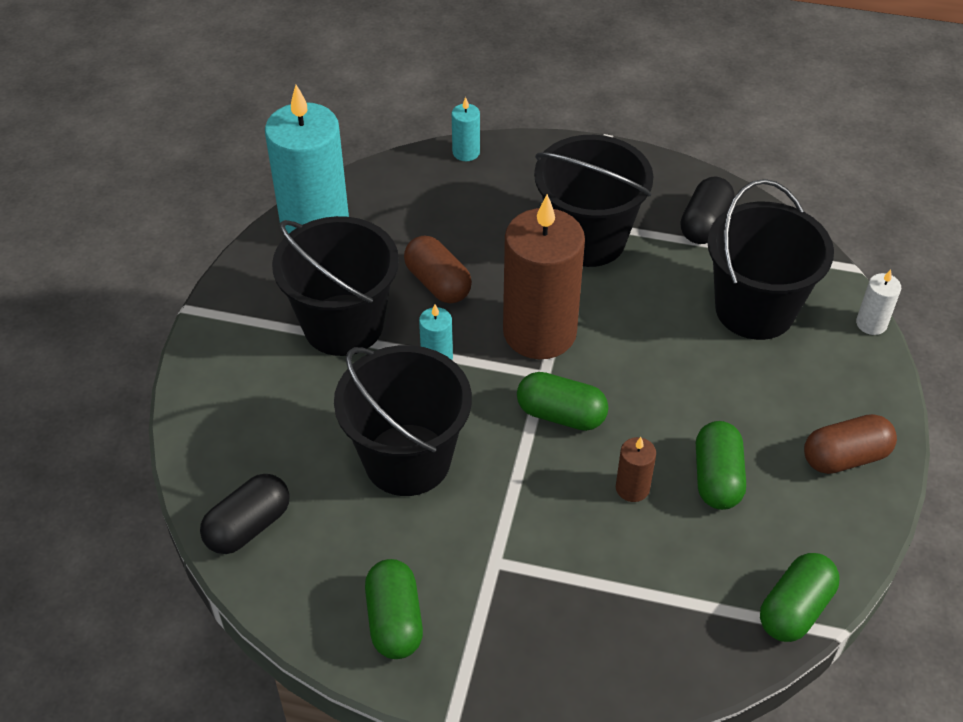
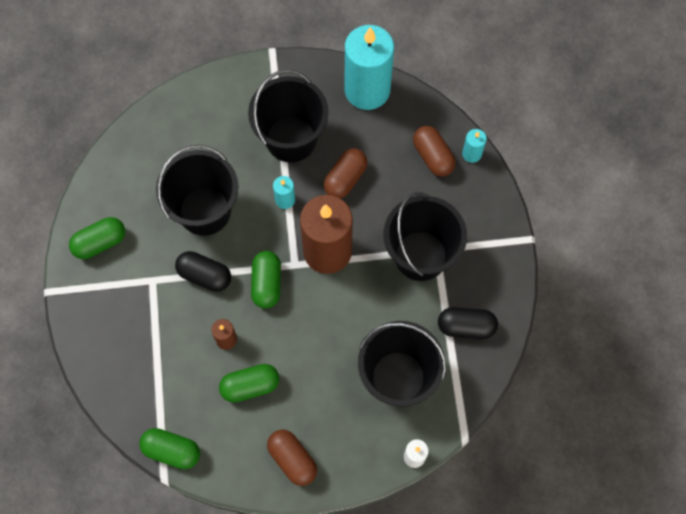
camera: 70 degrees right, 20 degrees up
(248, 526) = (134, 148): black capsule -> black capsule (205, 275)
(450, 188) = (433, 156): none -> brown capsule

